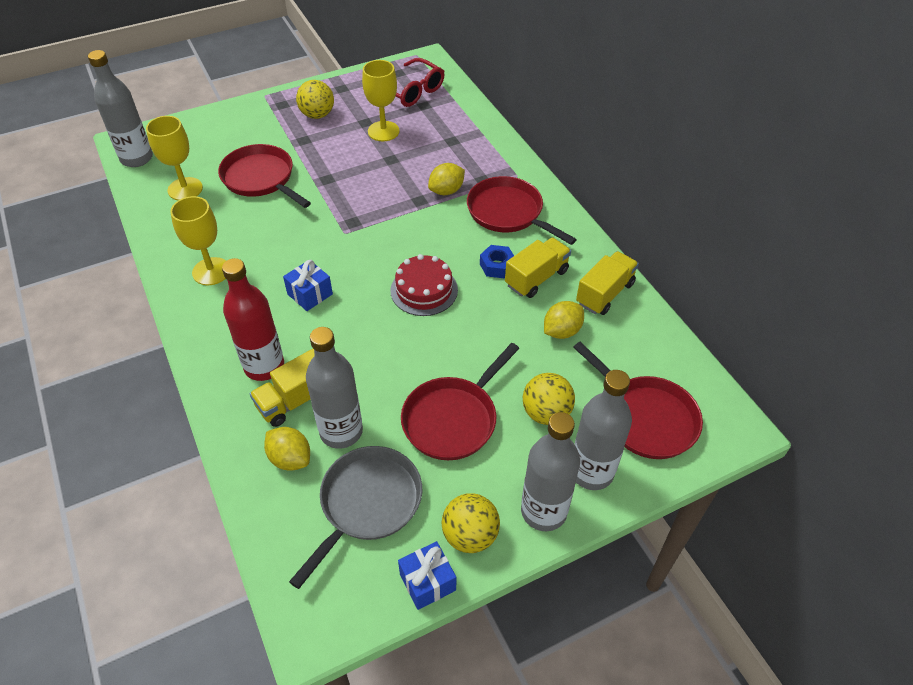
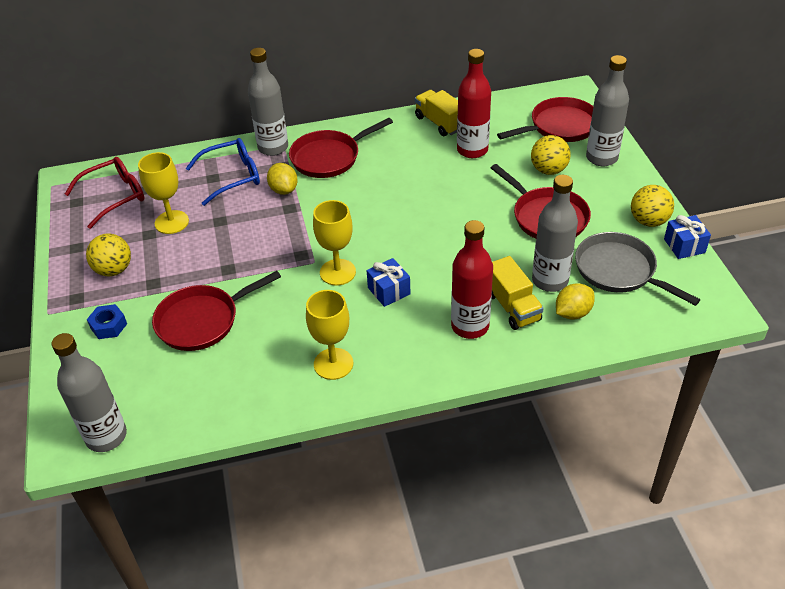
camera: 75 degrees left, 5 degrees down
(185, 189) = (189, 387): yellow goblet -> yellow goblet (337, 272)
(424, 290) = (406, 218): red cake -> none
(457, 153) = (232, 176): none -> blue glasses
(497, 266) = (391, 173): blue nut -> blue nut (109, 326)
(536, 278) = (412, 154): yellow truck -> none
(543, 511) = (631, 184): grey bottle -> grey bottle (273, 147)
(561, 331) = (472, 150): yellow lemon -> red bottle

